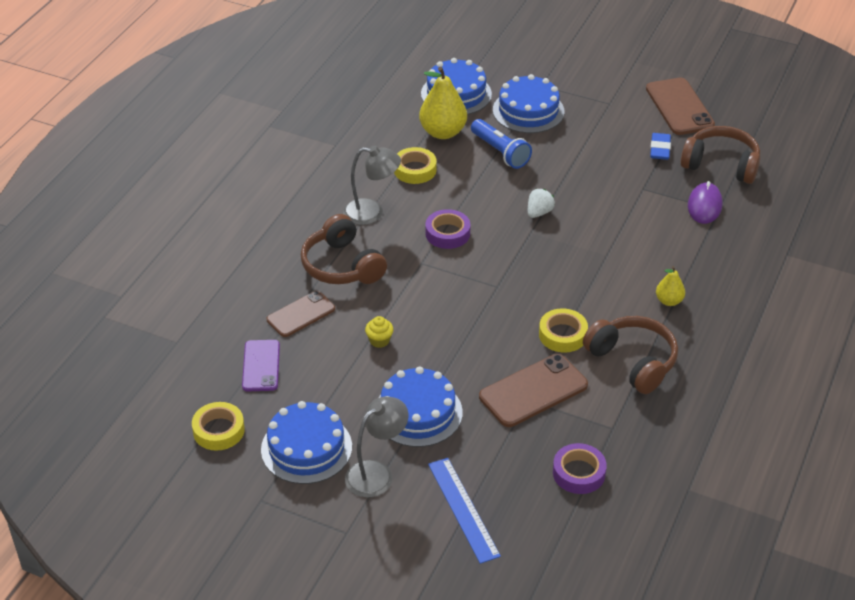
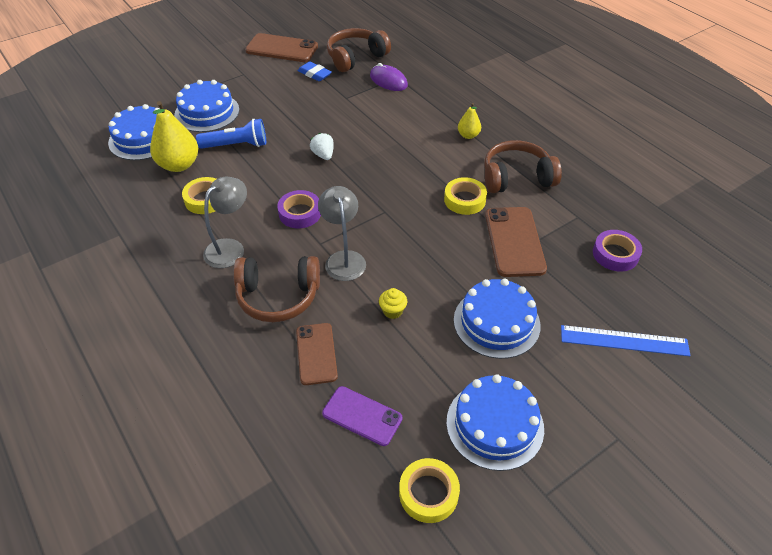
camera: 60 degrees left, 5 degrees up
(376, 473) = (554, 383): grey lamp -> grey lamp (344, 259)

